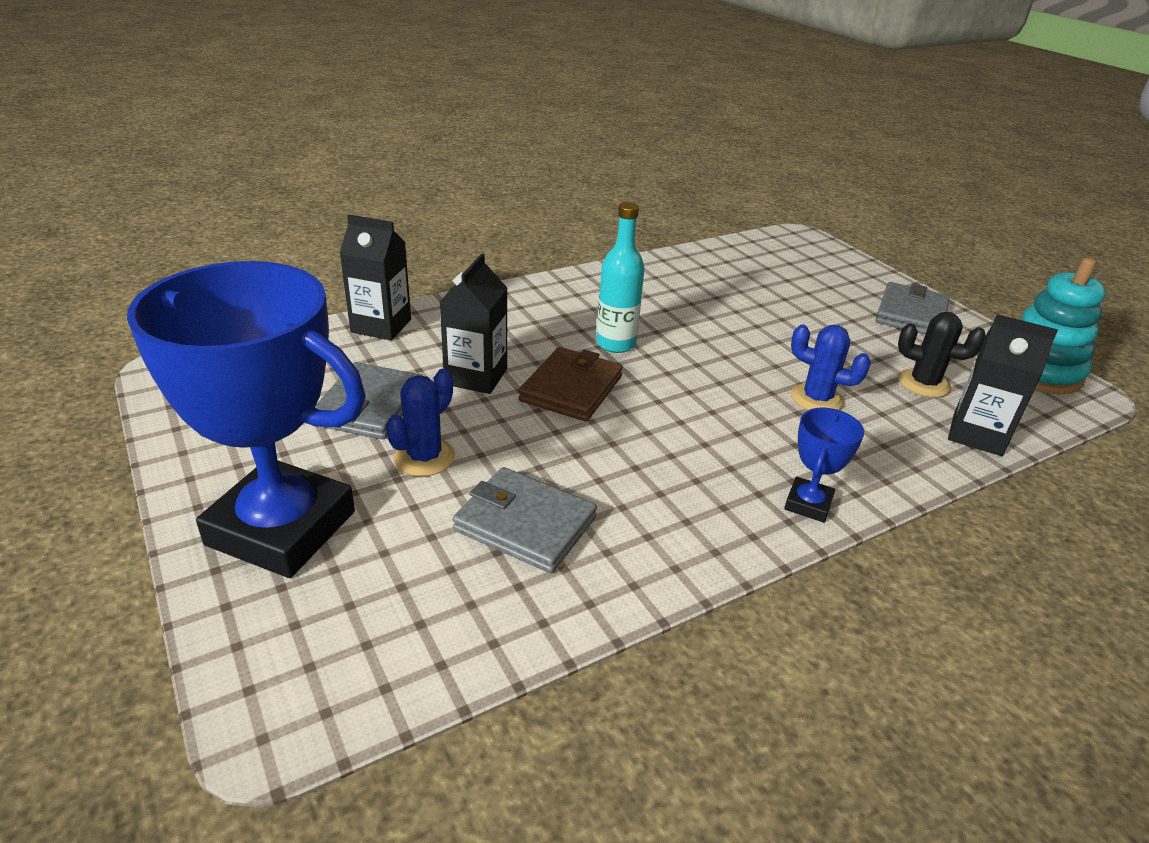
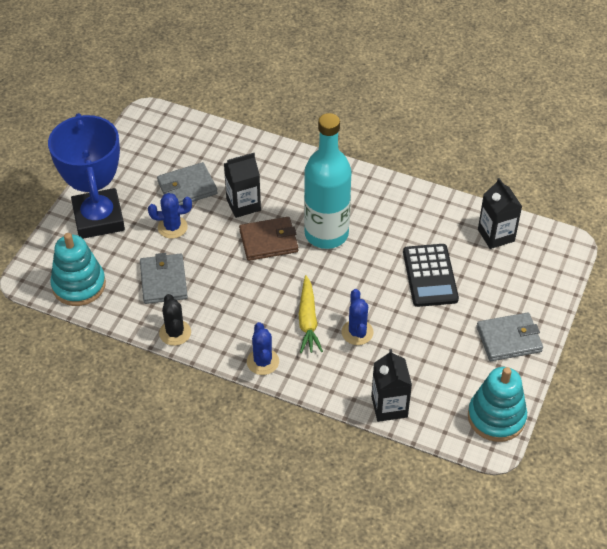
camera: 55 degrees right, 15 degrees up
(381, 326) = (249, 146): black carton -> black carton (496, 235)
(399, 643) = (79, 285): none -> turquoise stacking toy
(615, 344) = (326, 234): turquoise bottle -> turquoise bottle, size x1.77
(758, 426) = (308, 320): none -> yellow carrot
(766, 314) = (430, 276): none -> black calculator
(808, 504) = (263, 362): blue trophy -> blue cactus
(924, 383) = (422, 370): black cactus -> black cactus (175, 333)

